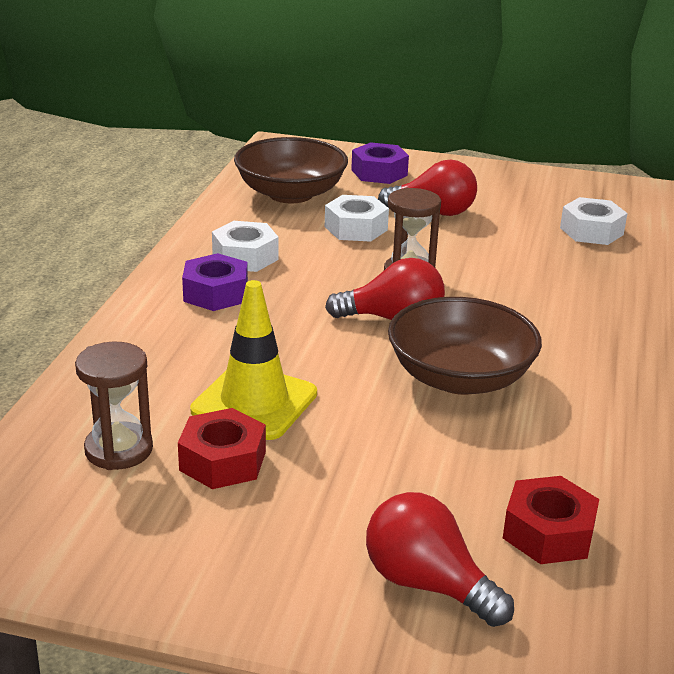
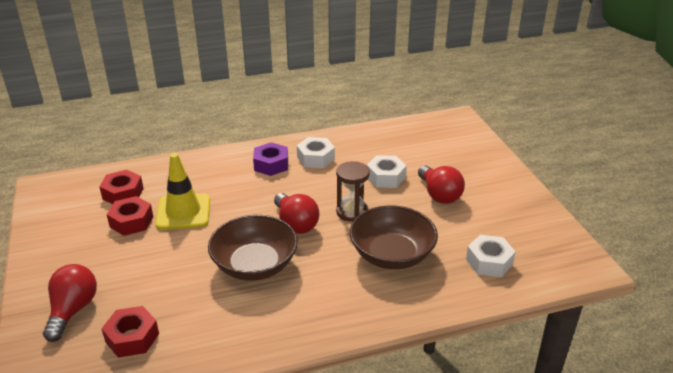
camera: 60 degrees right, 5 degrees up
(119, 449) = (123, 193): brown hourglass -> red nut
(290, 194) = (402, 144): brown bowl -> brown bowl (392, 254)
(379, 172) = (467, 159): purple nut -> none

